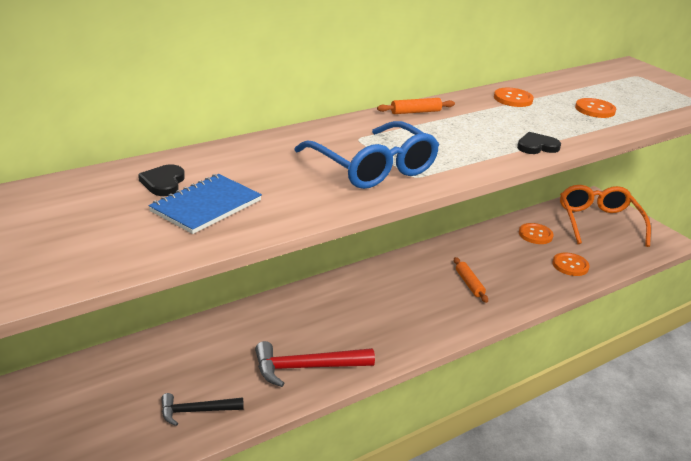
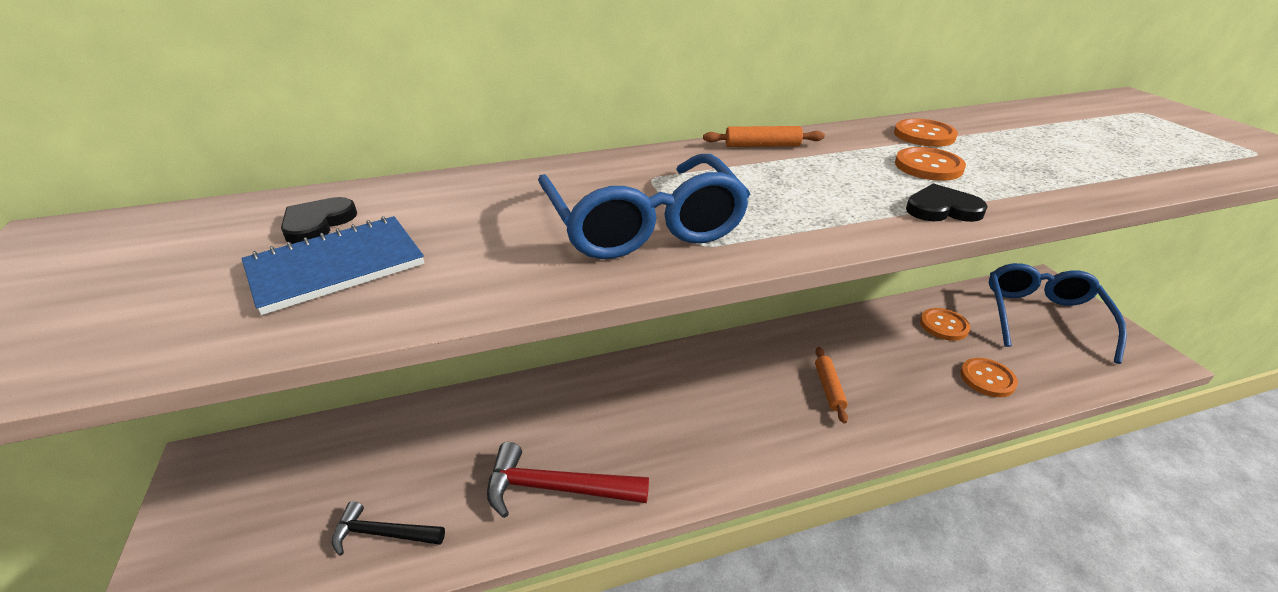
camera: 20 degrees right, 5 degrees up
(595, 109) = (1061, 156): orange button -> orange button (928, 166)
(598, 222) = (1042, 317): orange glasses -> blue glasses

